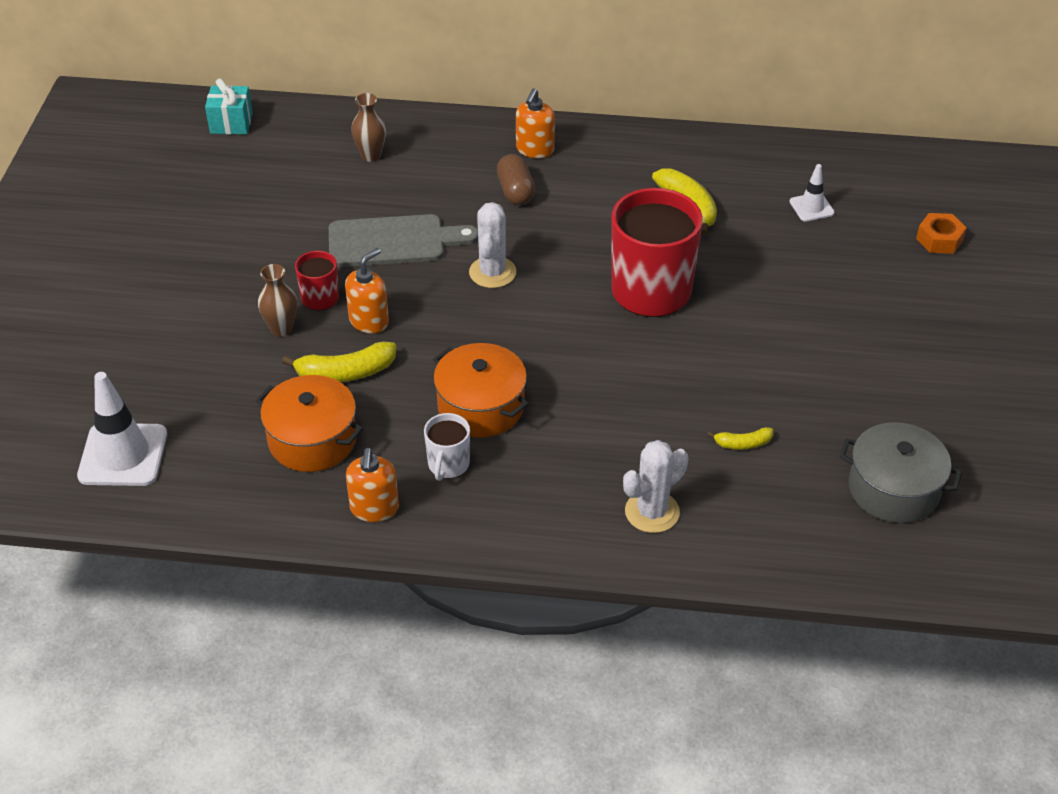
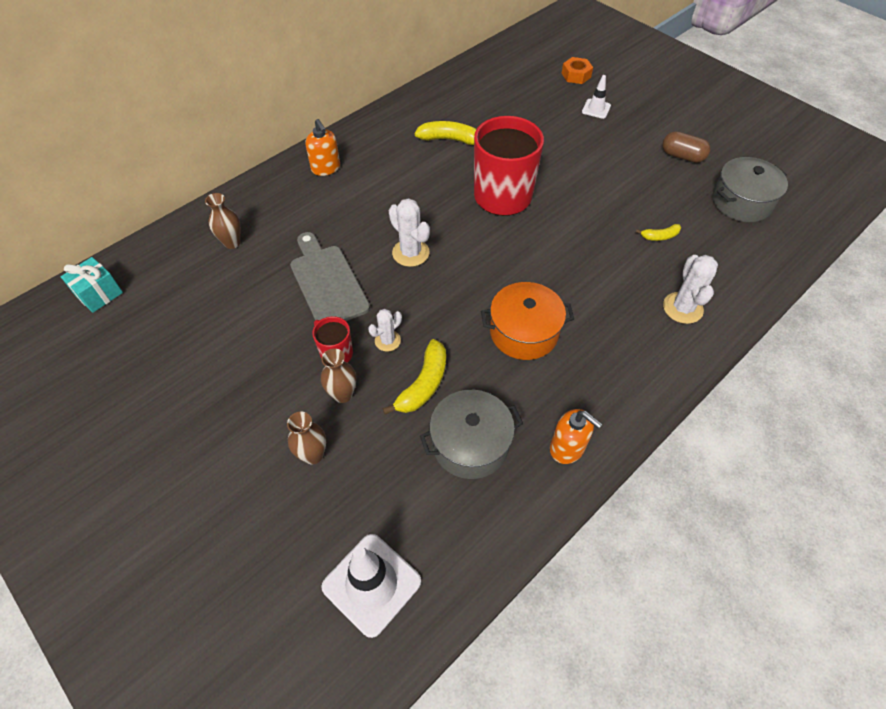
camera: 50 degrees left, 10 degrees up
(205, 349) = (313, 455): none -> brown vase
(312, 440) = (470, 444): orange pot -> grey pot
(369, 321) = (387, 341): orange soap dispenser -> white cactus
(393, 241) = (327, 282): grey cutting board -> grey cutting board turned 60 degrees counterclockwise
(448, 465) = (561, 381): white mug -> none
(515, 191) = (352, 198): brown capsule -> brown capsule (682, 156)
(743, 443) = (659, 236): yellow banana -> yellow banana turned 45 degrees clockwise
(811, 207) = (504, 99): white traffic cone -> white traffic cone (596, 109)

